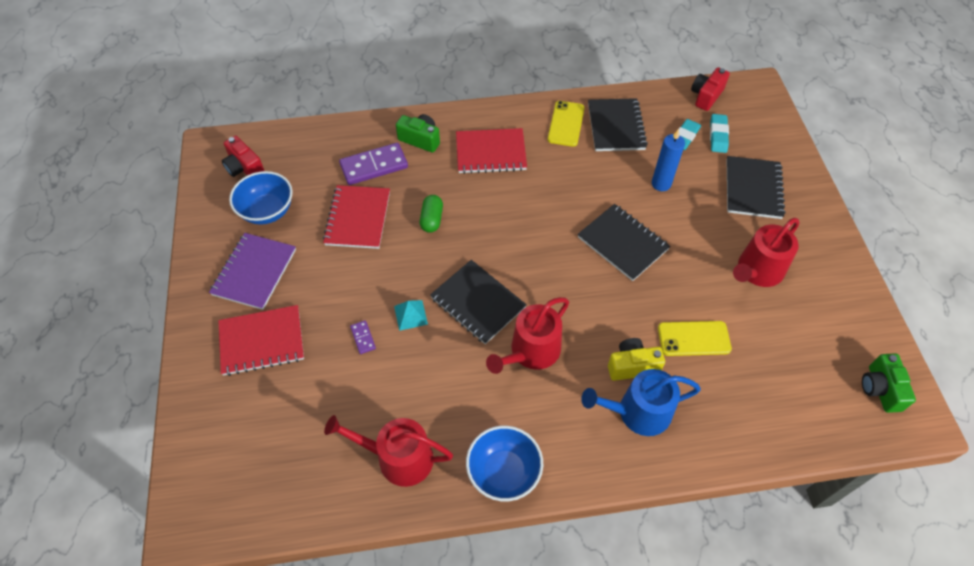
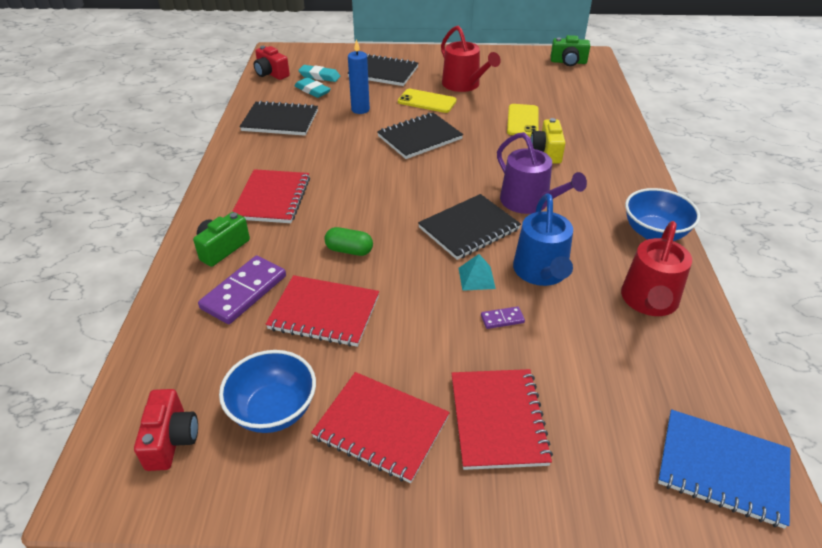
camera: 80 degrees left, 15 degrees down
(219, 496) = (722, 469): none -> blue notebook
(244, 168) = (171, 440): red camera -> red camera turned 60 degrees counterclockwise
(254, 272) = (381, 428): purple notebook -> red notebook
(374, 166) = (244, 292): purple domino -> purple domino turned 45 degrees clockwise
(531, 352) = (529, 202): red watering can -> purple watering can
(566, 124) = (259, 147): yellow phone -> yellow phone (427, 101)
(638, 412) = (590, 156): blue watering can -> blue watering can (541, 272)

